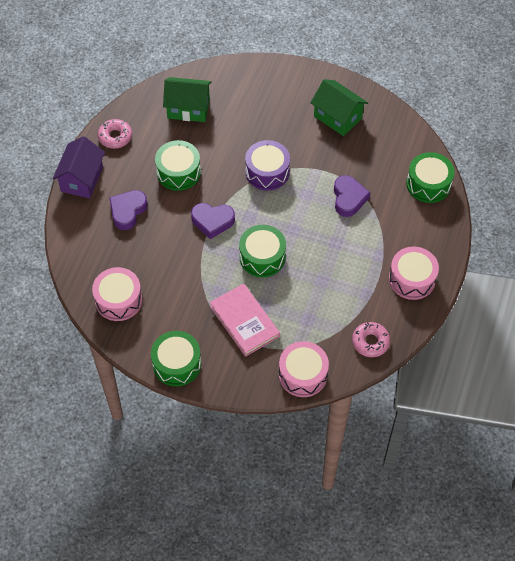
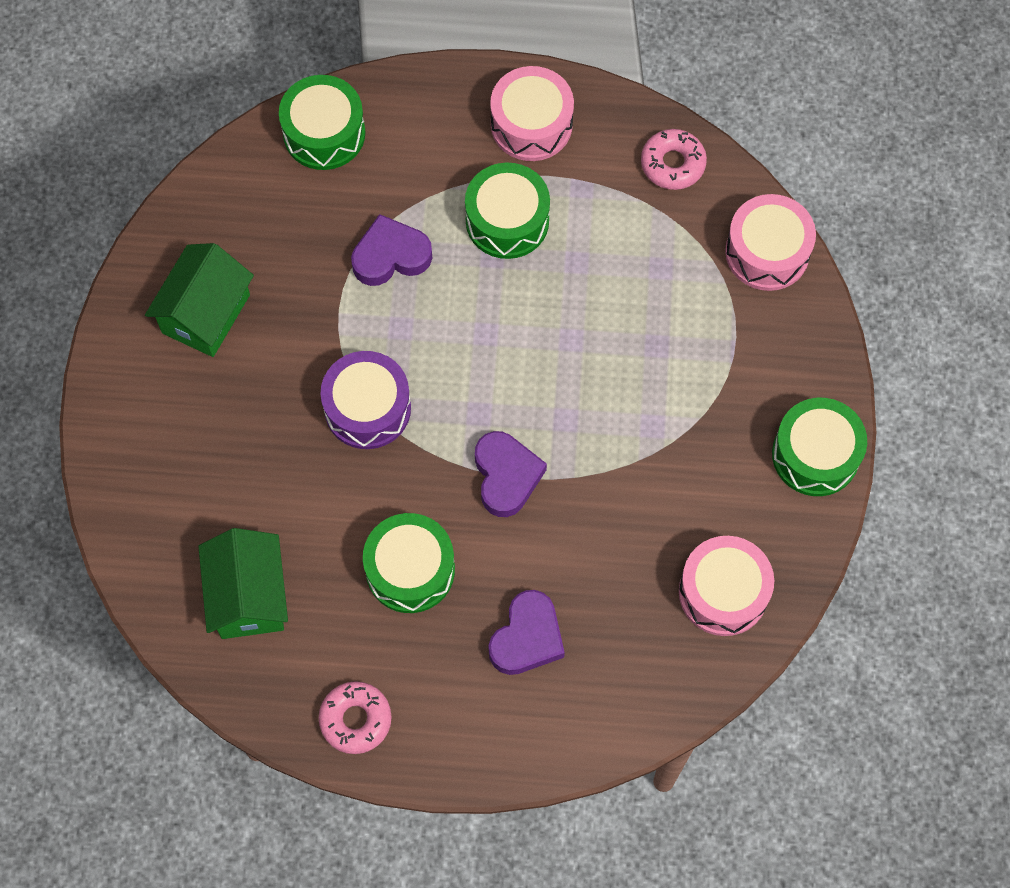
camera: 105 degrees left, 10 degrees up
(82, 179) = (476, 751): purple house -> none
(127, 211) = (527, 637): purple heart -> purple heart turned 75 degrees counterclockwise
(244, 321) = (697, 367): pink book -> none
(262, 257) = (558, 370): green drum -> green drum (507, 220)

